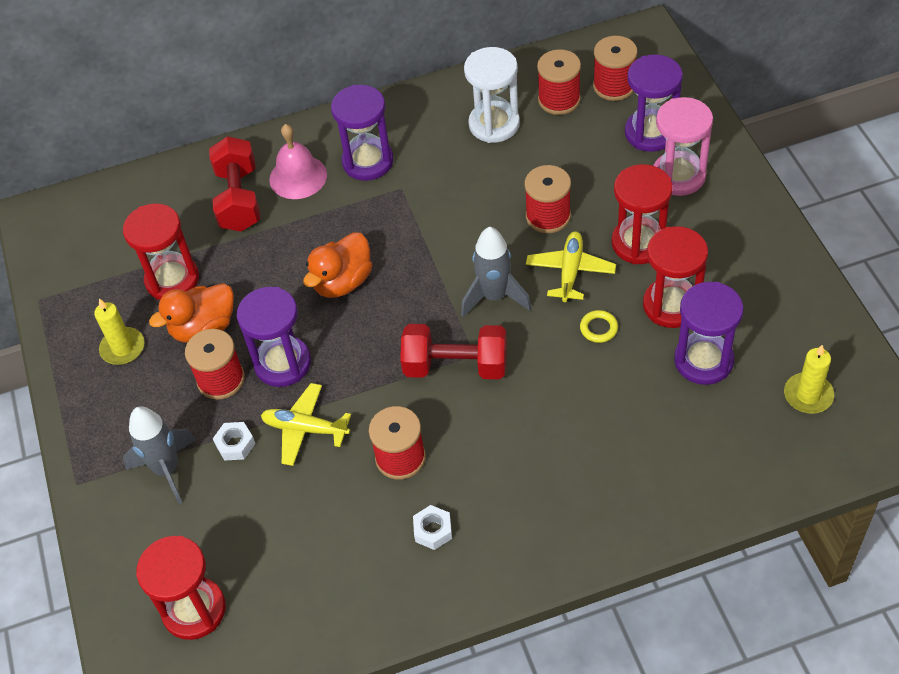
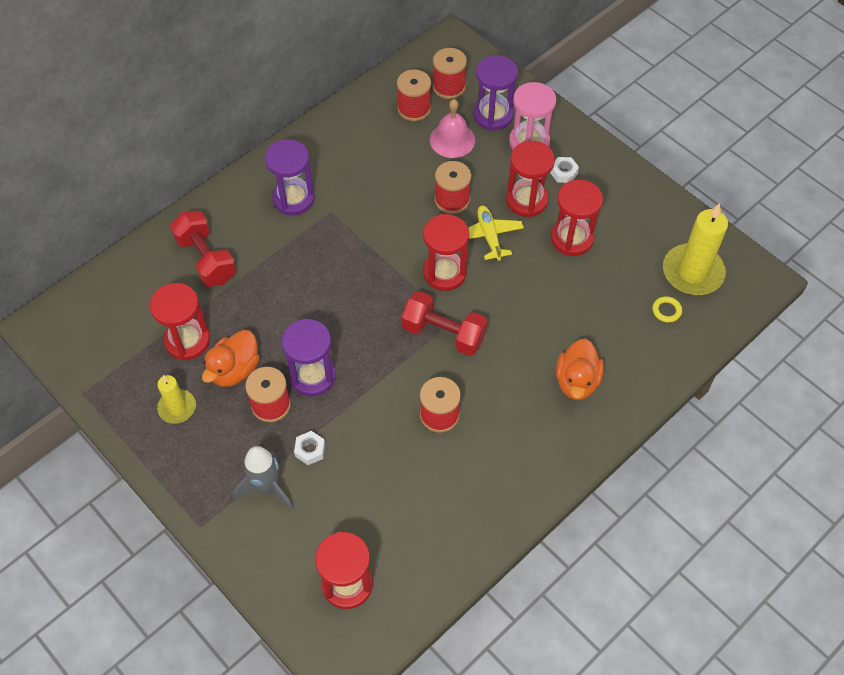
camera: 30 degrees left, 5 degrees up
(298, 177) = (244, 227): pink bell -> pink bell (452, 140)
(305, 429) = (357, 419): yellow plane -> none
(342, 282) = (325, 298): orange duck -> orange duck (577, 381)
(433, 530) = (491, 459): white nut -> white nut (563, 173)
(455, 366) = (443, 333): red dumbbell -> red dumbbell turned 45 degrees clockwise
(494, 124) = (375, 141): white hourglass -> none
(494, 297) = (444, 273): grey rocket -> red hourglass
(598, 328) = (530, 272): yellow ring -> yellow ring (666, 311)
(703, 360) = (613, 271): purple hourglass -> none
(808, 395) = (692, 272): yellow candle -> yellow candle, size x1.74

